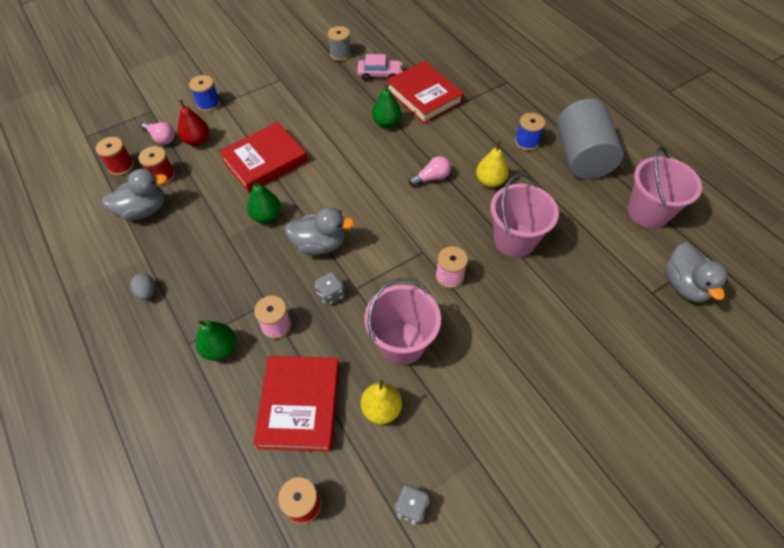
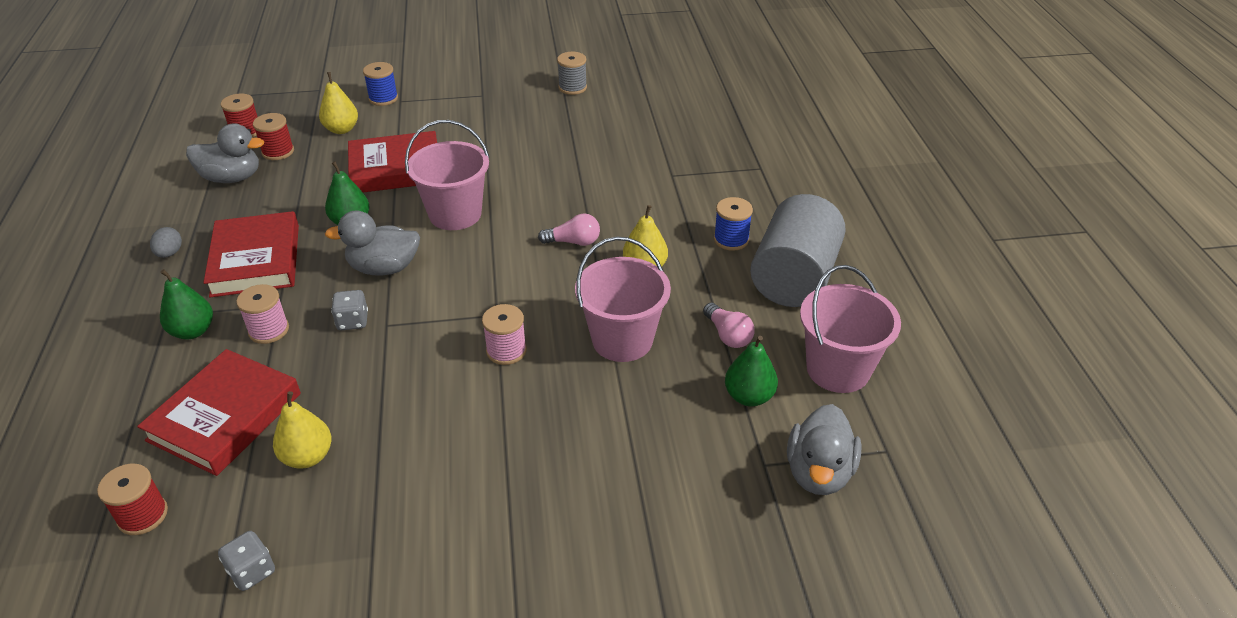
camera: 25 degrees right, 15 degrees down
(161, 138) = (307, 117): pink light bulb -> pink light bulb (728, 335)
(197, 140) = (342, 129): red pear -> yellow pear
(319, 244) = (384, 268): grey duck -> grey duck turned 150 degrees clockwise
(379, 74) = (602, 119): pink car -> none
(386, 123) = (567, 170): green pear -> green pear (749, 396)
(401, 343) = (389, 399): pink bucket -> pink bucket (455, 214)
(424, 96) = (638, 155): red book -> red book (256, 260)

